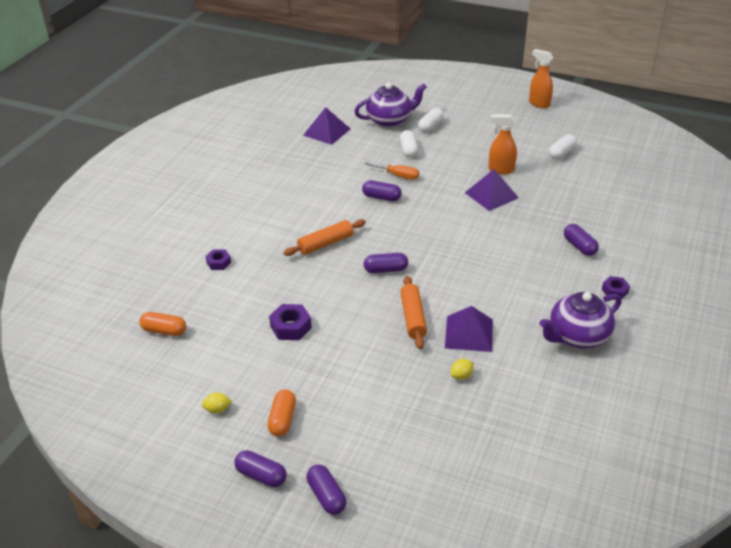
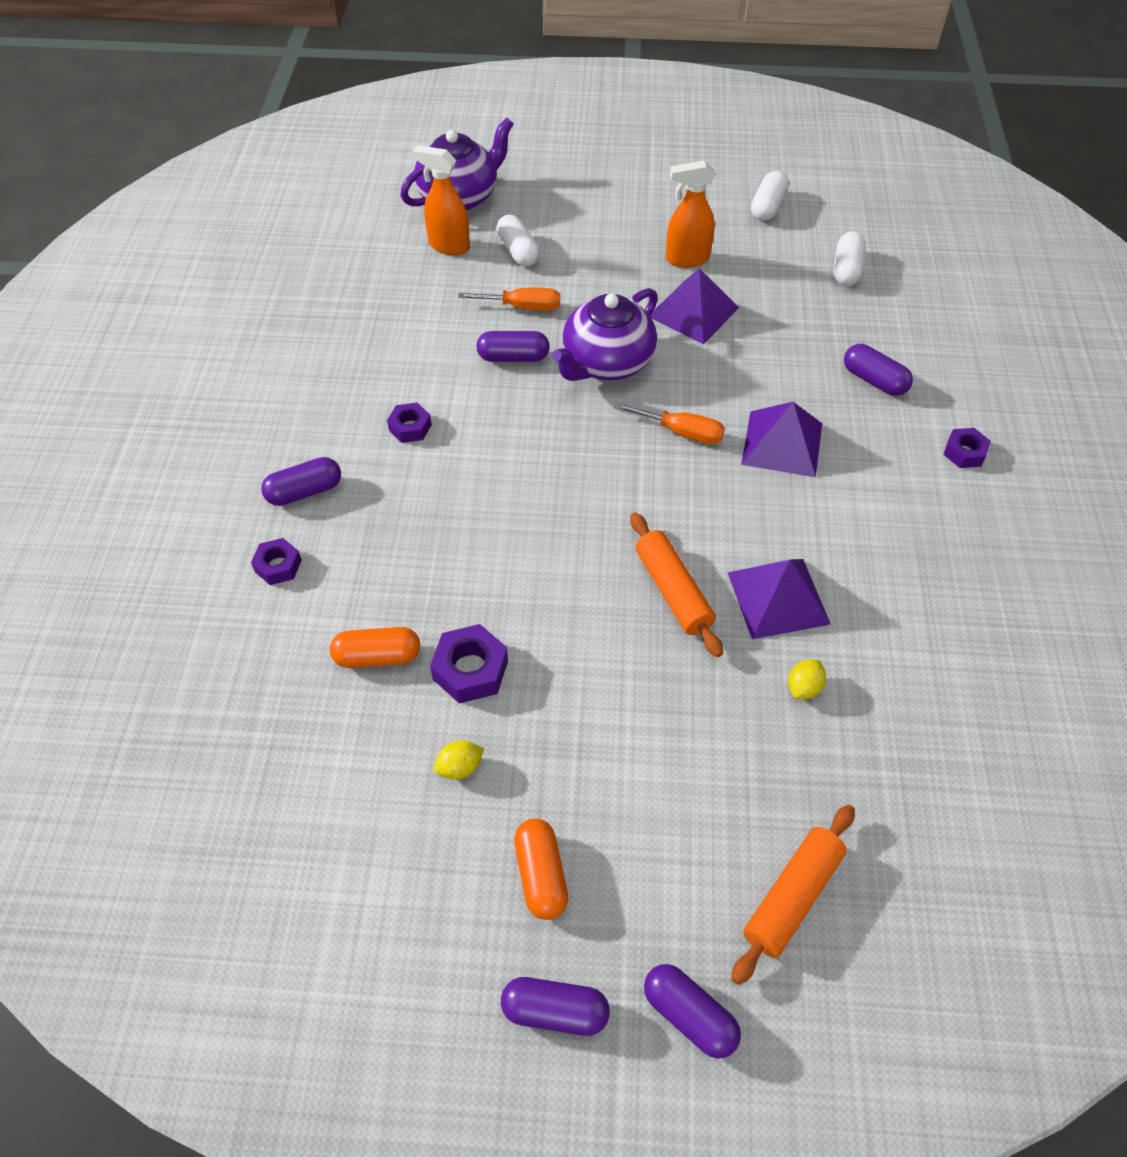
camera: 20 degrees left, 15 degrees up
(164, 331) = (236, 745): orange capsule -> orange capsule (378, 656)
(217, 409) = (413, 891): yellow lemon -> yellow lemon (460, 767)
(312, 218) = (410, 427): none -> purple nut
(325, 243) = (457, 476): orange rolling pin -> orange rolling pin (791, 897)
(326, 132) = (359, 242): purple pyramid -> purple pyramid (782, 443)
(385, 270) = (584, 504): purple capsule -> purple capsule (304, 491)
(430, 126) = (534, 196): white capsule -> white capsule (846, 270)
(455, 248) = (682, 432): none -> orange screwdriver
(539, 104) = (690, 118): orange spray bottle -> orange spray bottle (448, 246)
(577, 336) = (948, 556): purple teapot -> purple teapot (606, 363)

